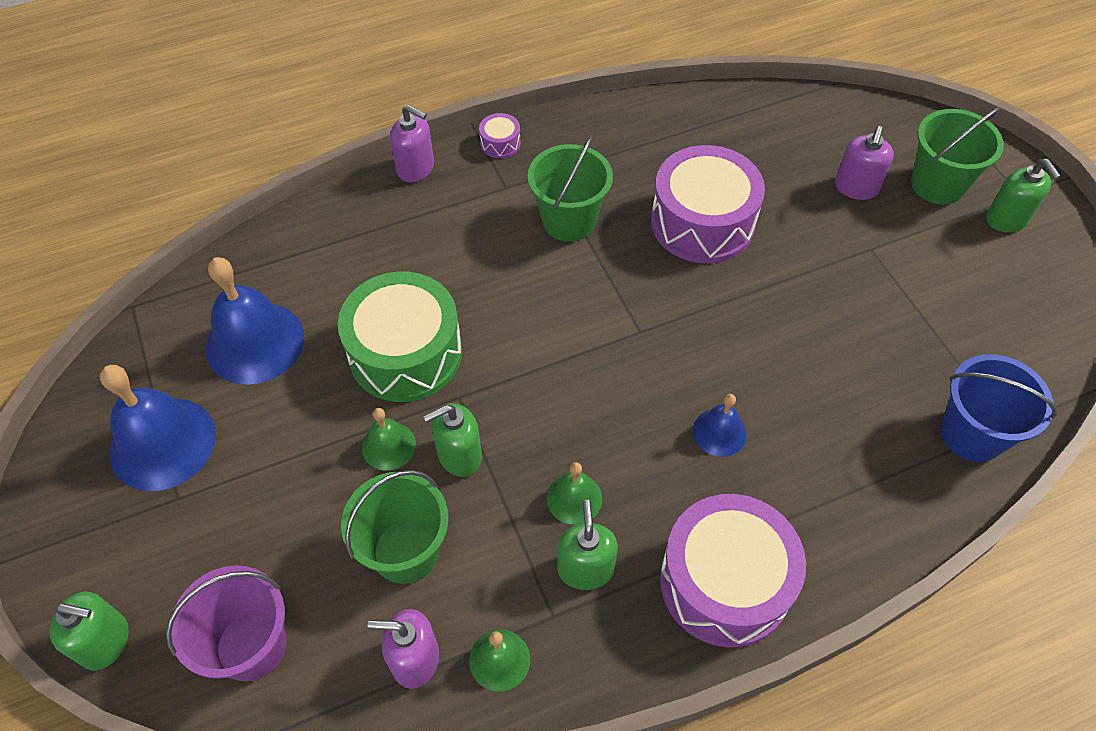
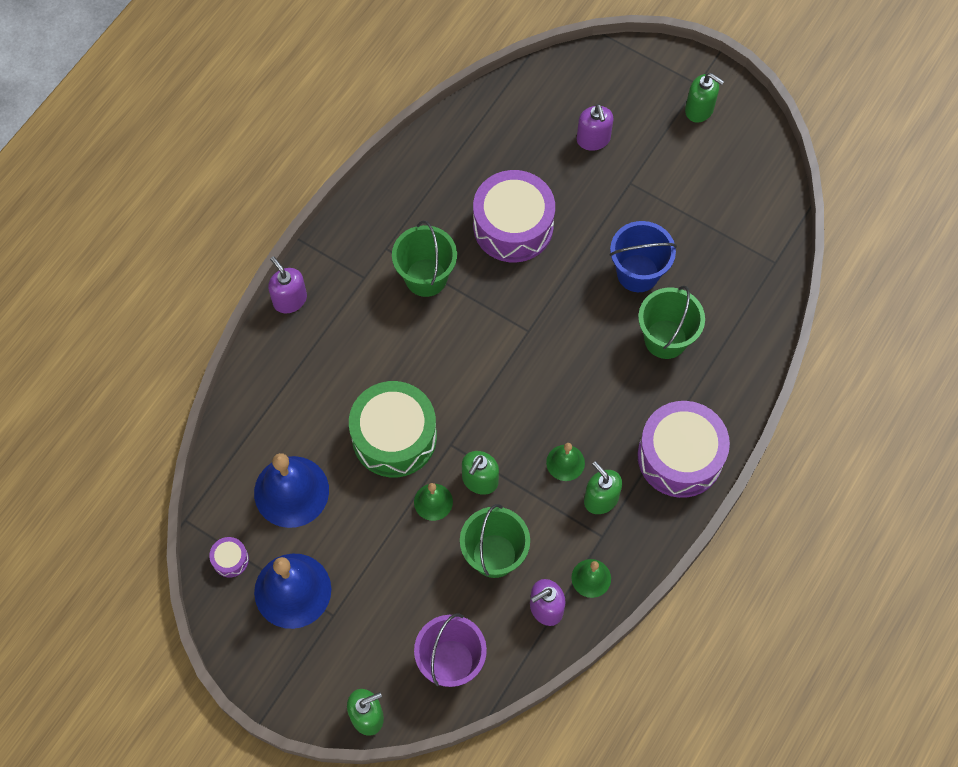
camera: 35 degrees left, 10 degrees up
(416, 168) = (290, 299): purple soap dispenser -> purple soap dispenser turned 120 degrees counterclockwise
(500, 143) = (333, 244): purple drum -> purple drum (230, 559)
(719, 432) = (619, 368): blue bell -> none
(937, 184) = (643, 106): green bucket -> green bucket (665, 339)
(972, 434) = (759, 280): blue bucket -> blue bucket (638, 273)

